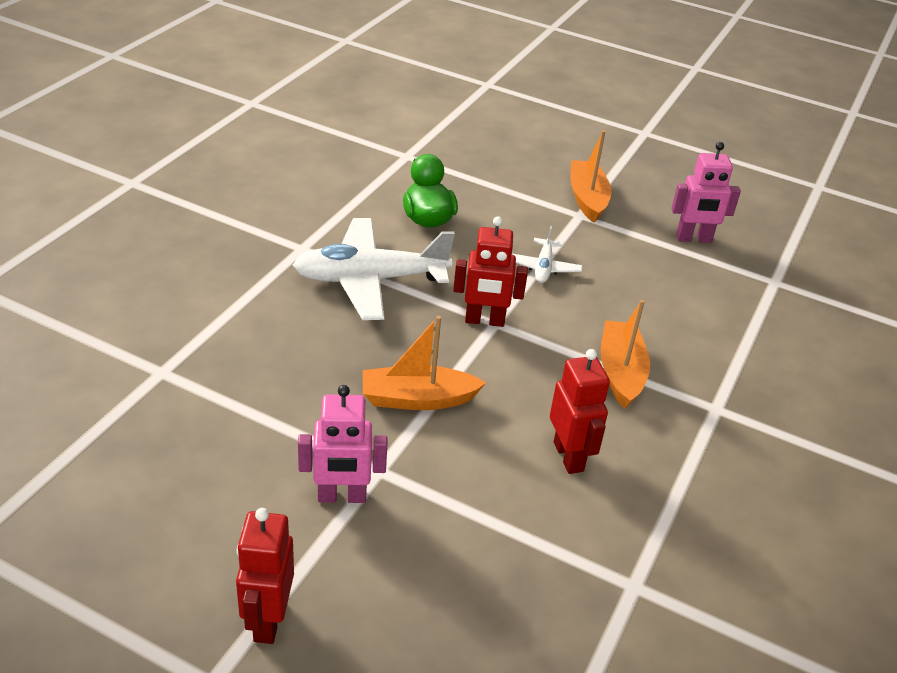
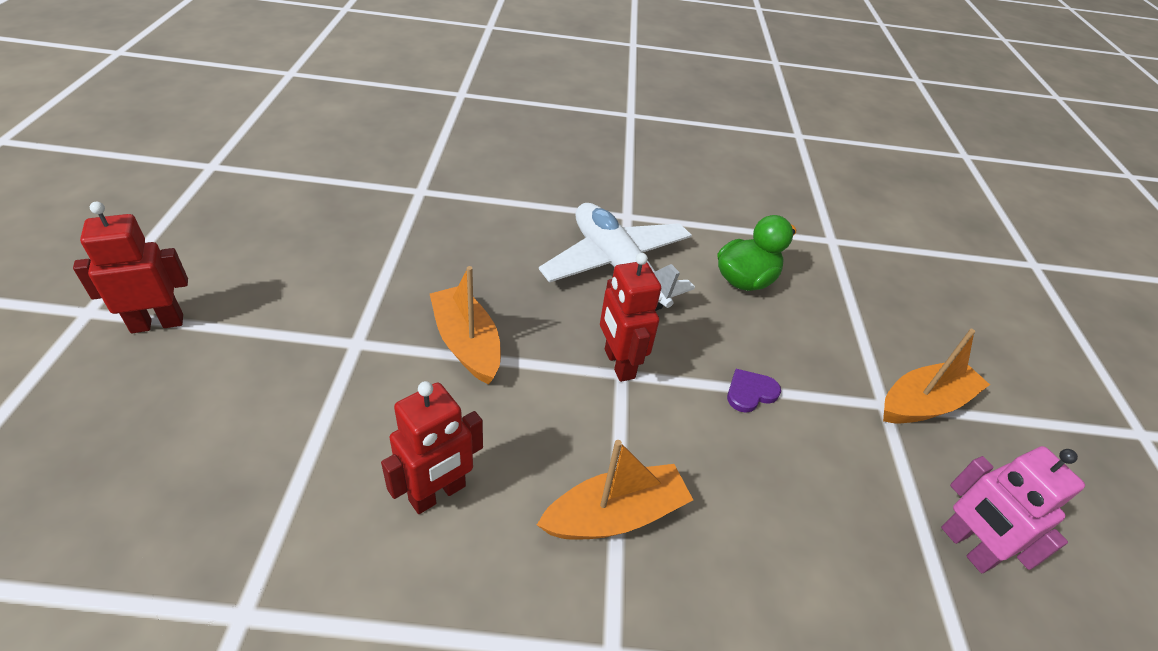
camera: 65 degrees right, 5 degrees up
(342, 497) = (313, 327): pink robot -> none
(543, 268) = (750, 392): white plane -> purple heart

